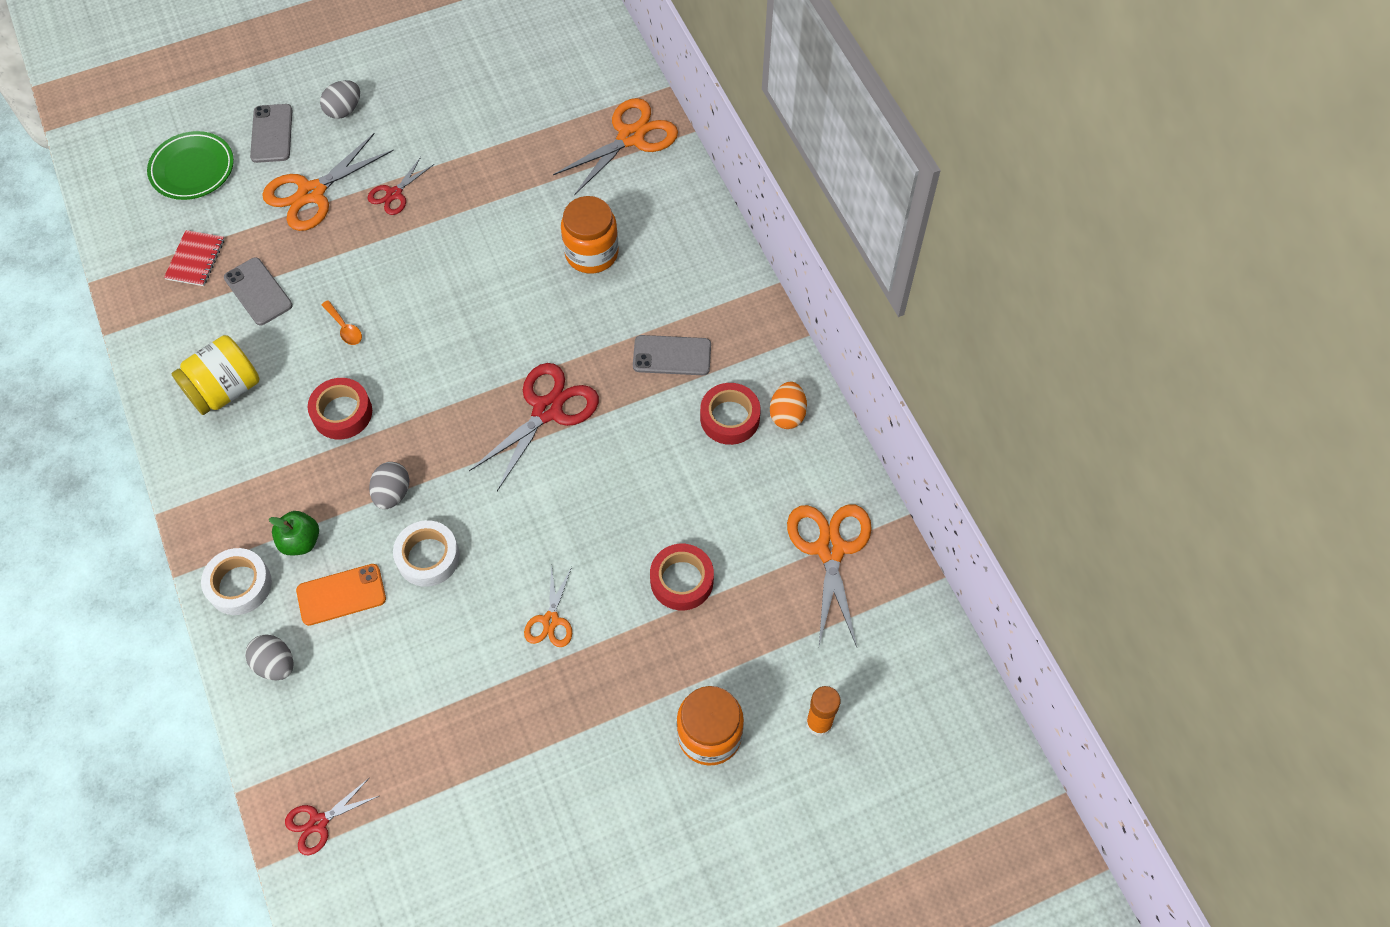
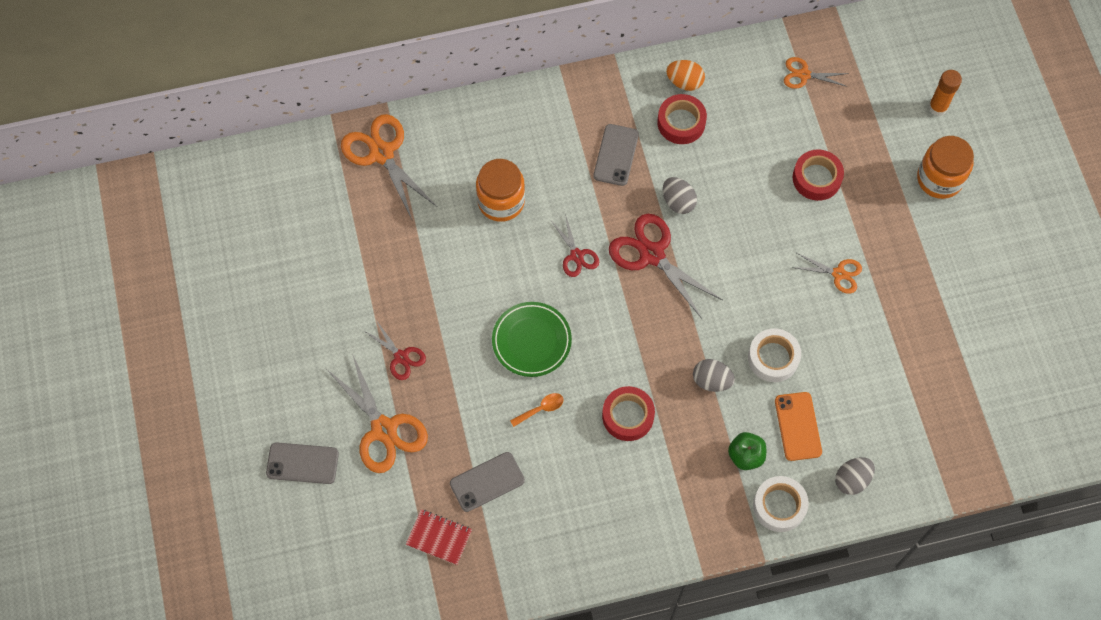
camera: 80 degrees left, 5 degrees up
(192, 169) = (329, 539): green plate -> green plate (531, 341)
(225, 389) = (587, 514): yellow jar -> none
(318, 822) = (982, 453): red scissors -> red scissors (576, 255)
(344, 110) = (289, 395): grey egg -> grey egg (678, 202)
(830, 549) = (804, 75): orange scissors -> orange scissors, size x0.55

